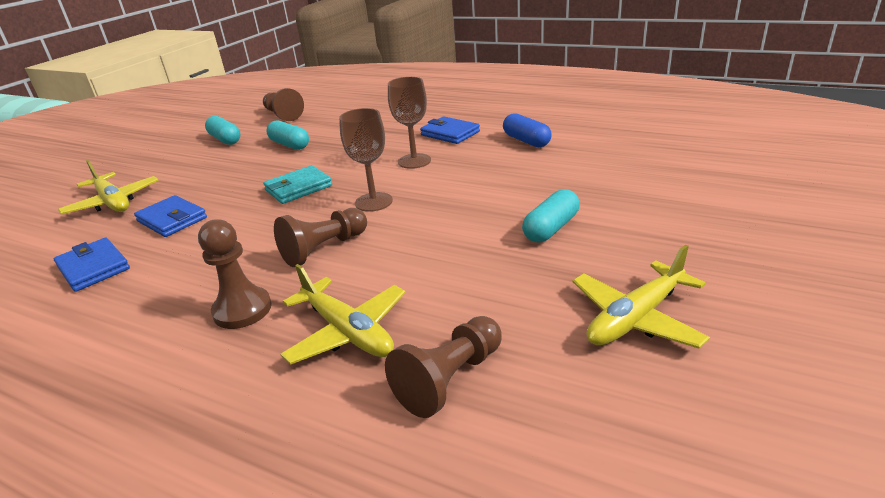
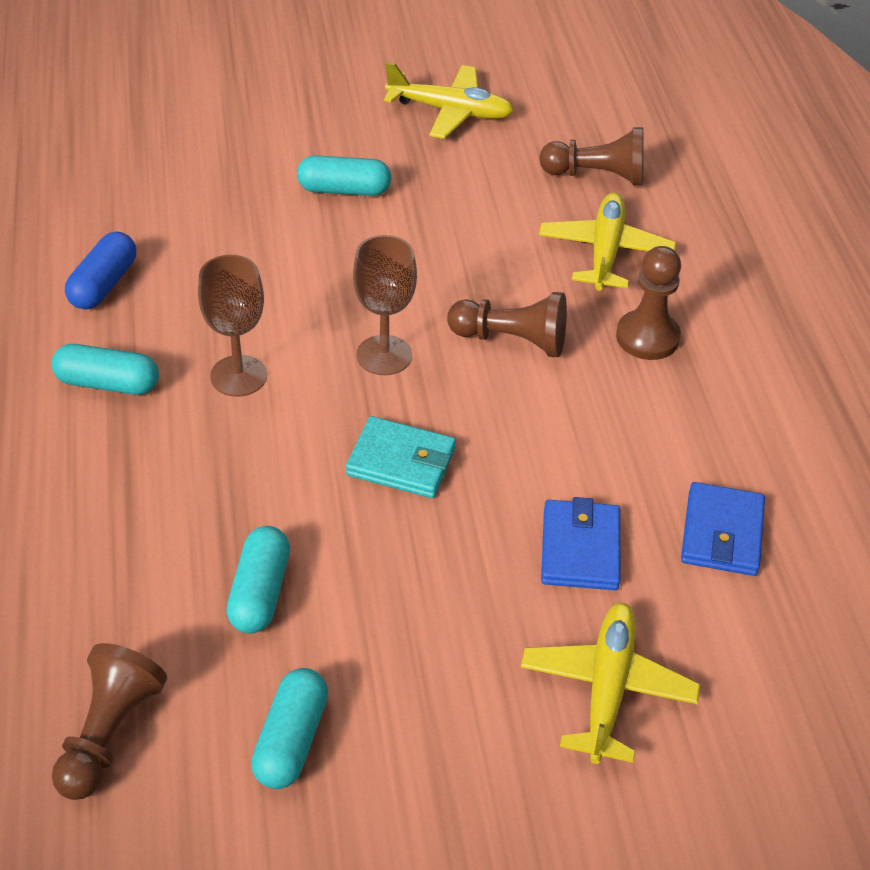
camera: 130 degrees left, 15 degrees up
(450, 133) = (108, 383): blue wallet -> turquoise capsule

